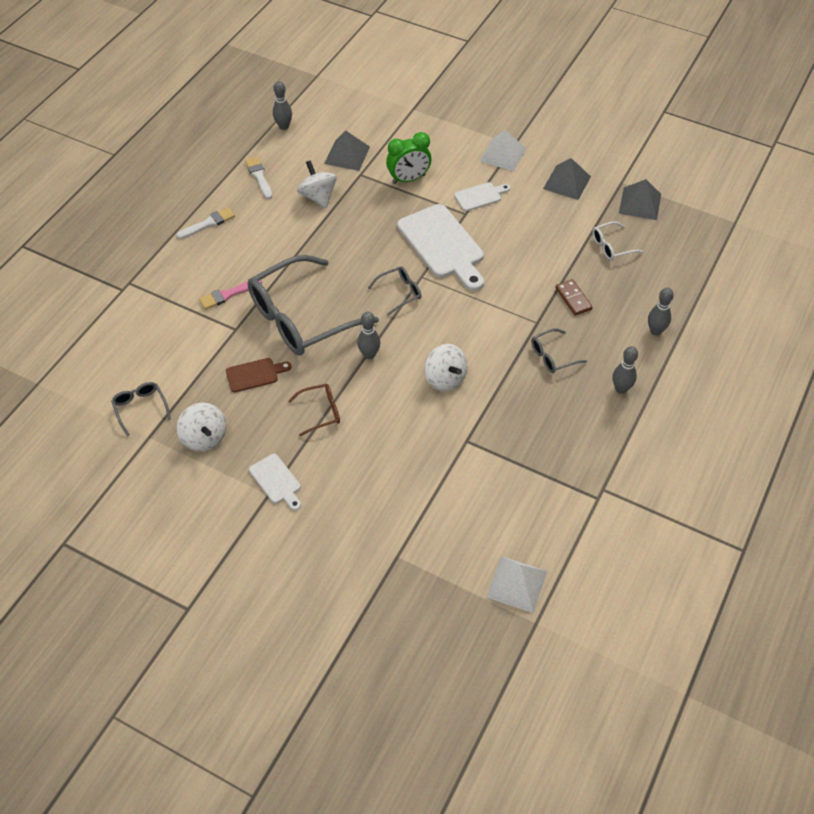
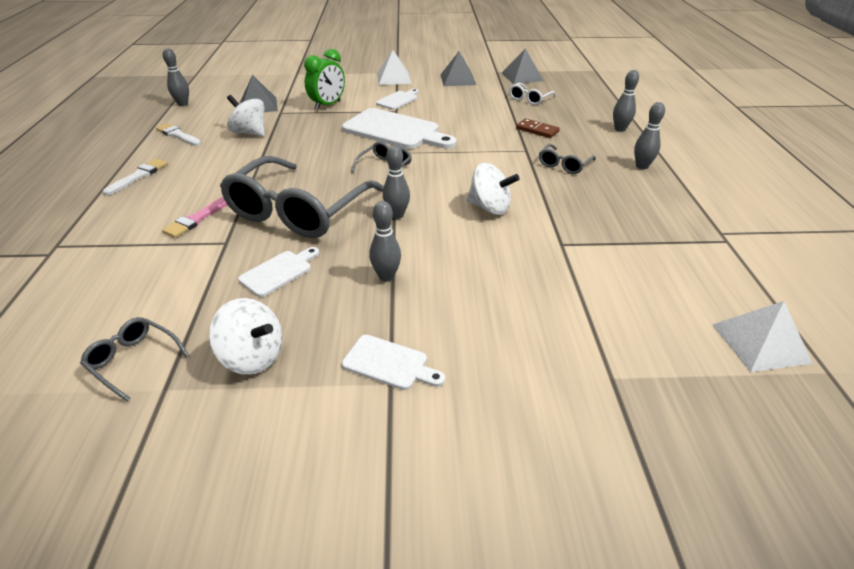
camera: 30 degrees left, 15 degrees down
(255, 374) = (279, 272): brown cutting board -> white cutting board
(320, 412) = (386, 276): brown glasses -> grey bowling pin

